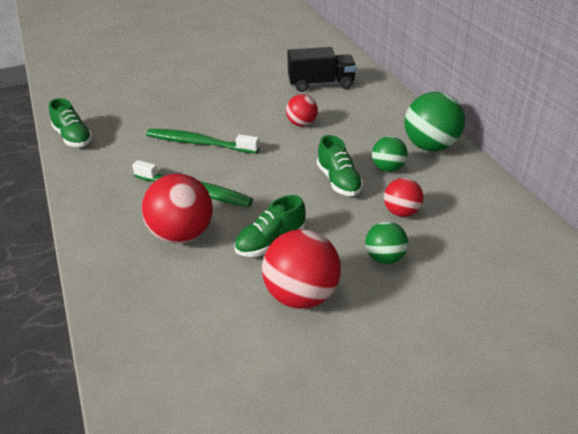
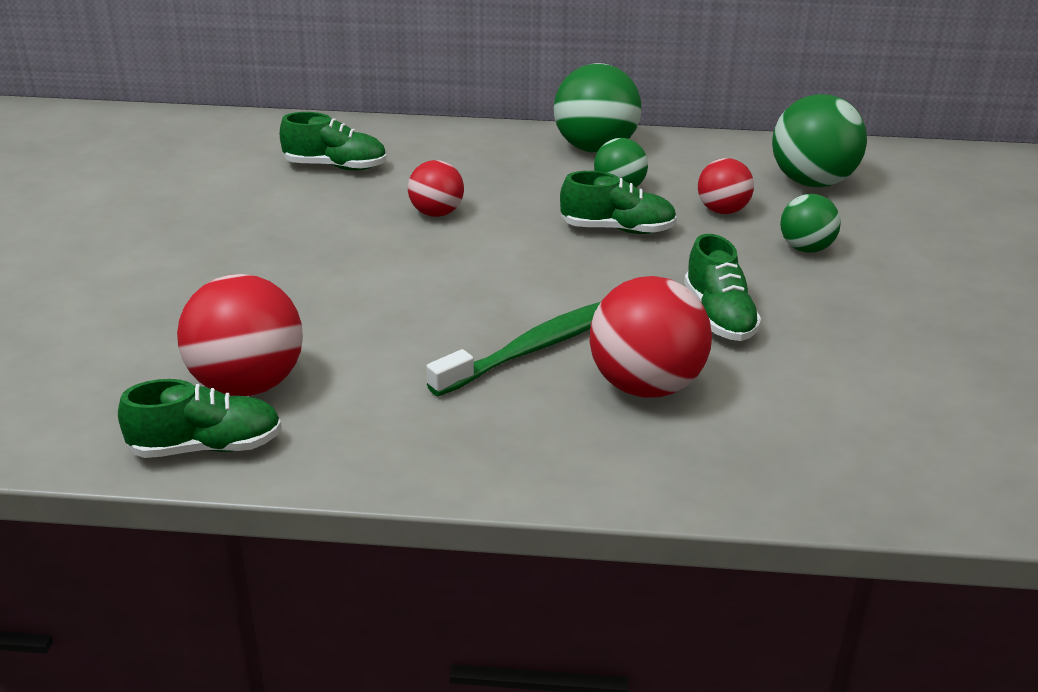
camera: 65 degrees left, 5 degrees down
(199, 143) = (392, 312): green toothbrush -> none
(301, 296) = (845, 323): red ball -> red ball (247, 384)
(321, 84) = (335, 166): black truck -> green shoe
(485, 240) = (812, 182): none -> green ball

